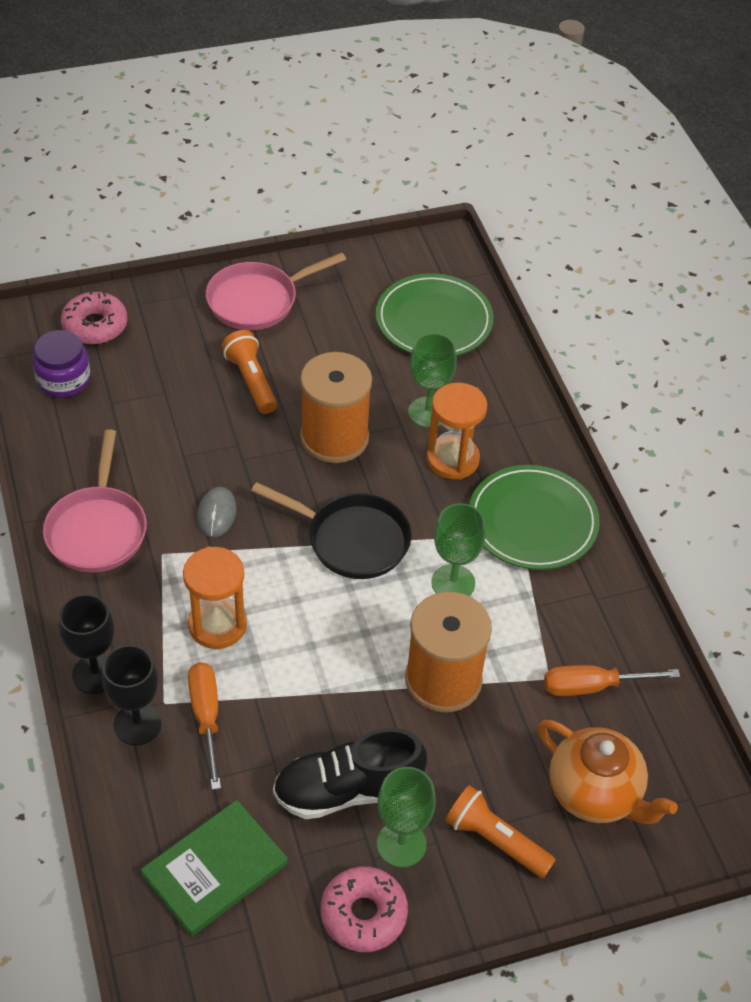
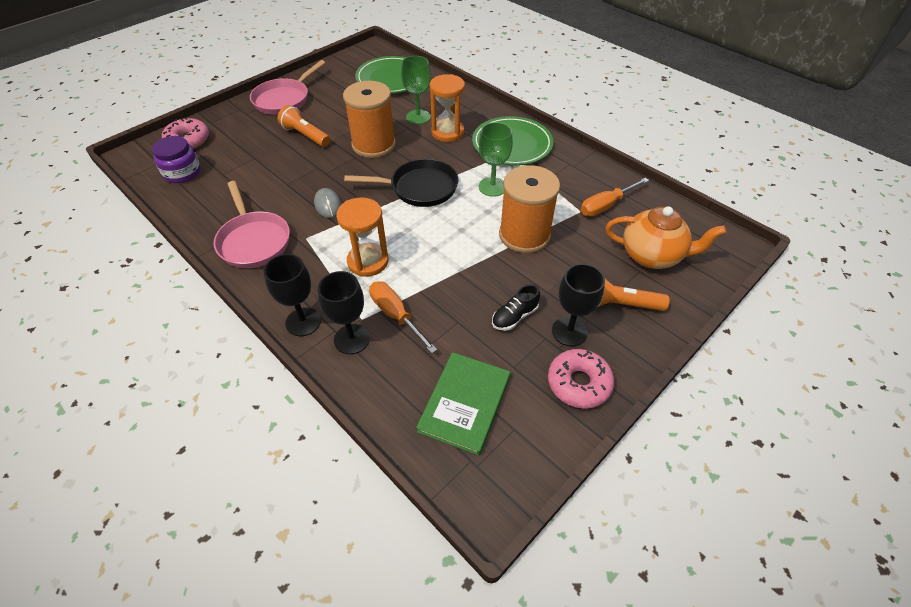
camera: 25 degrees left, 0 degrees up
(347, 790) = (514, 316): black shoe -> black shoe, size x0.53
(401, 844) = (569, 331): green goblet -> black goblet

